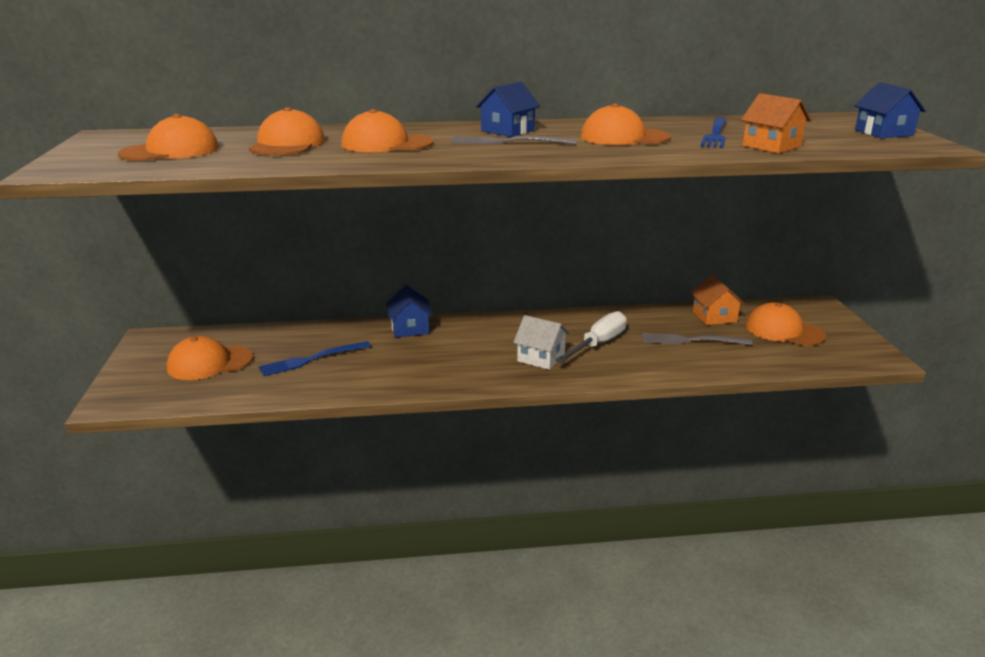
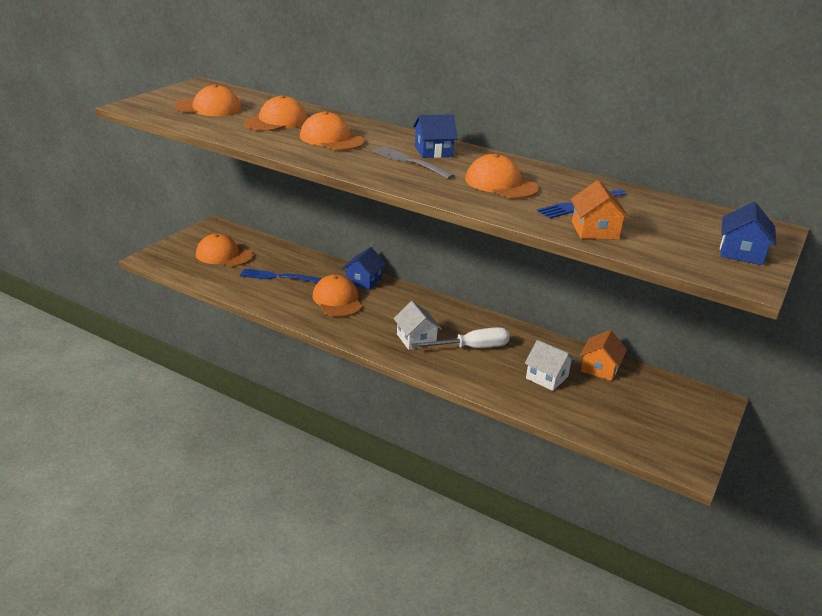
camera: 35 degrees right, 5 degrees up
(691, 340) = (547, 377): grey fork -> white house
(784, 331) = (640, 405): orange cap -> orange cap (337, 300)

